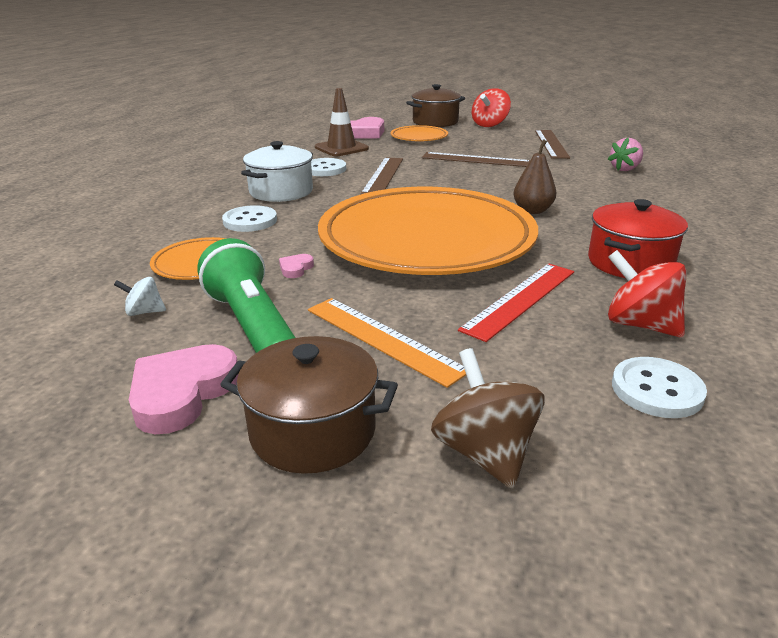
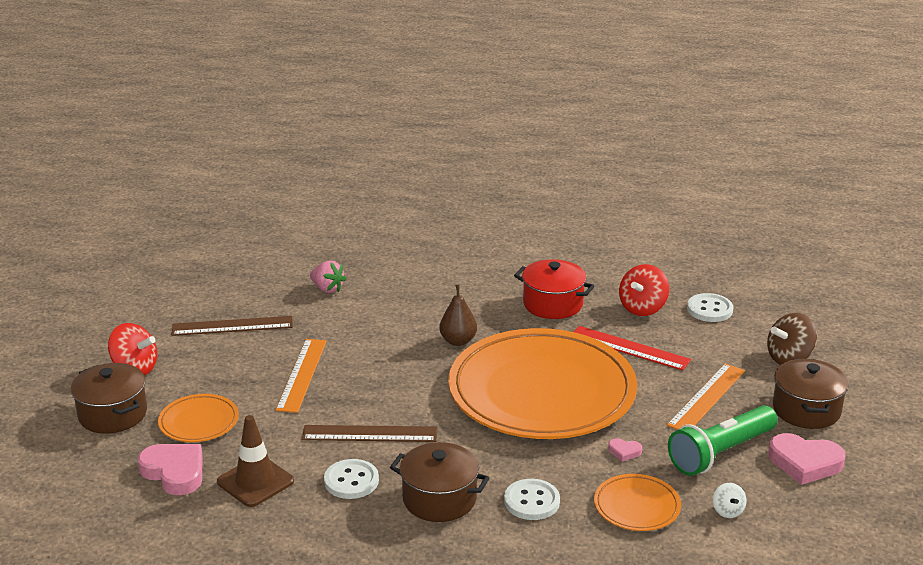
camera: 100 degrees left, 0 degrees up
(281, 191) = (439, 499): white pot -> brown pot
(476, 160) = (301, 375): brown ruler -> orange ruler

